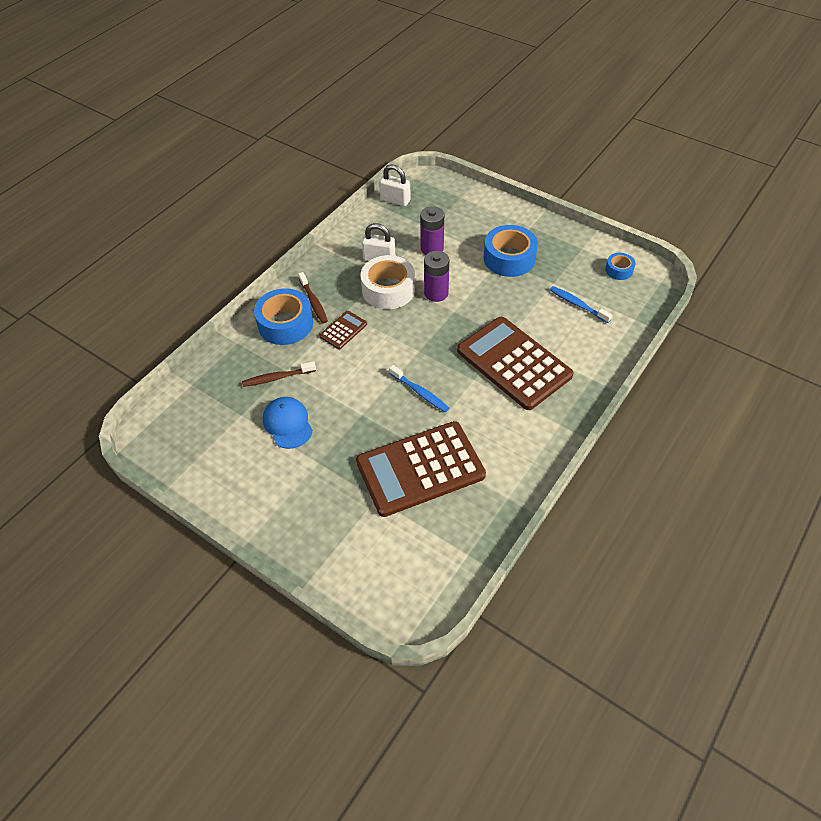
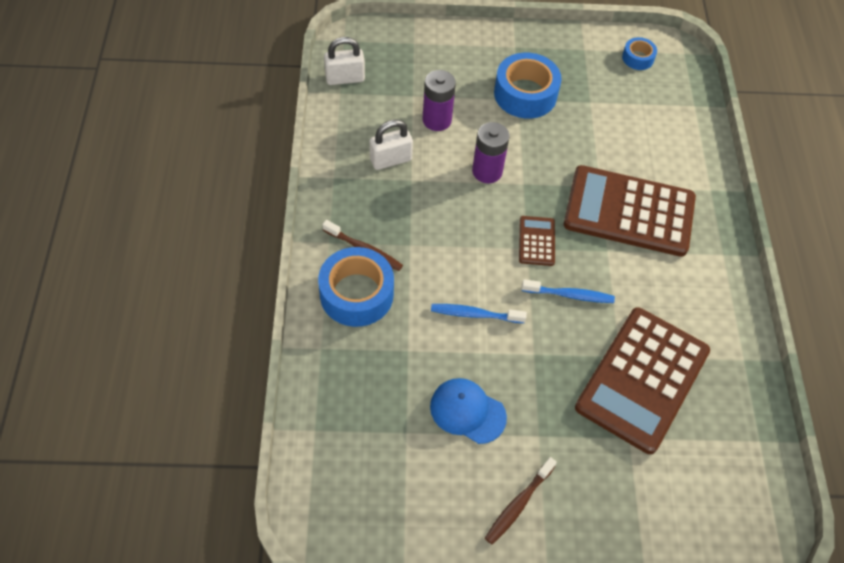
camera: 40 degrees left, 5 degrees up
(277, 378) = (407, 364): brown toothbrush -> brown toothbrush (518, 504)
(343, 330) = (428, 267): brown calculator -> brown calculator (536, 241)
(388, 289) = (433, 193): white tape -> none
(578, 305) = (633, 115): blue toothbrush -> blue toothbrush (475, 314)

